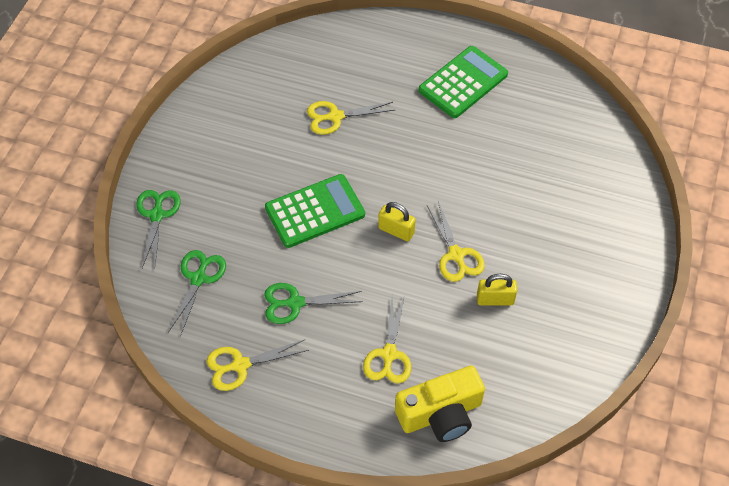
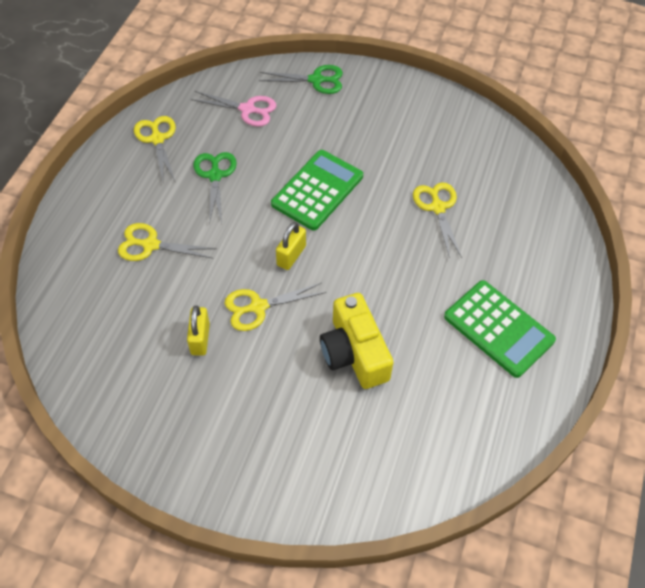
camera: 90 degrees right, 0 degrees up
(198, 278) = (247, 109): green scissors -> pink scissors
(315, 211) = (317, 190): green calculator -> green calculator turned 120 degrees counterclockwise
(440, 414) = (81, 283): yellow camera -> yellow camera (354, 353)

